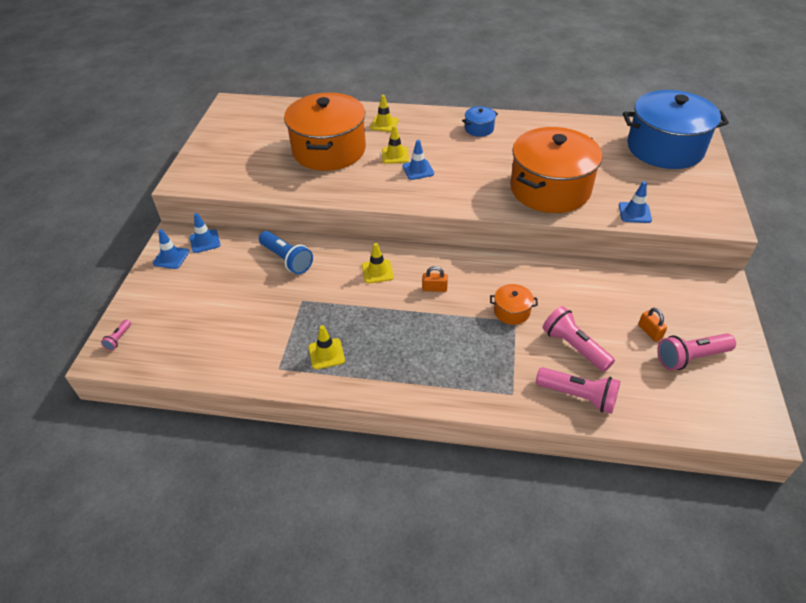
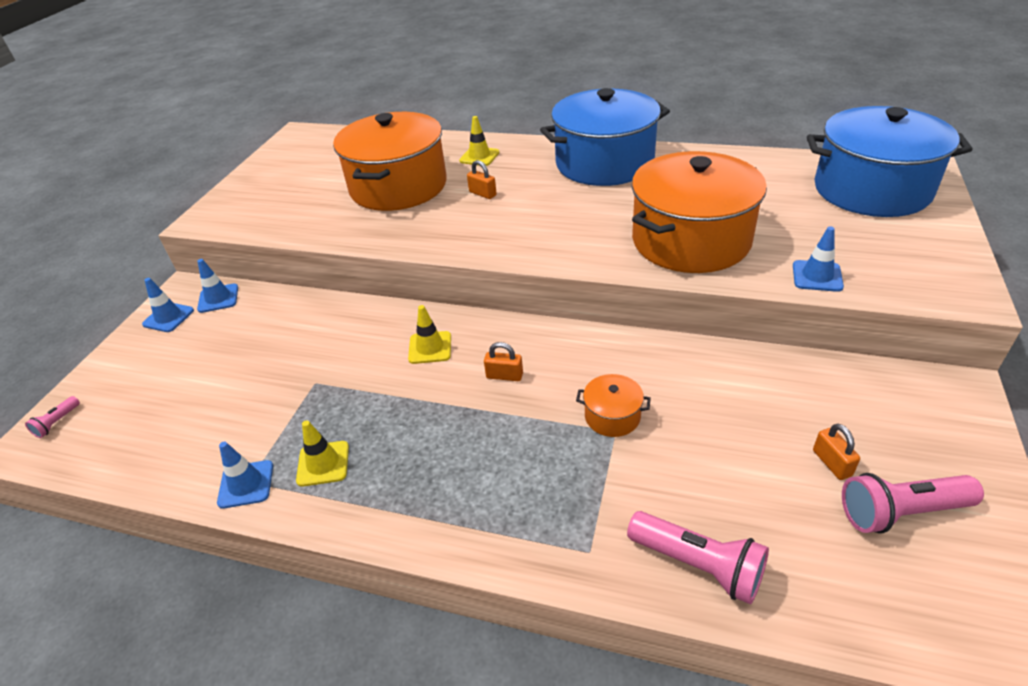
camera: 10 degrees right, 5 degrees down
(287, 259) = (313, 326): blue flashlight -> none
(395, 155) = (482, 194): yellow traffic cone -> orange padlock
(418, 170) = (508, 212): blue traffic cone -> blue traffic cone (246, 484)
(479, 129) = (604, 163): blue pot -> blue pot, size x2.45
(574, 347) = (703, 479): pink flashlight -> none

